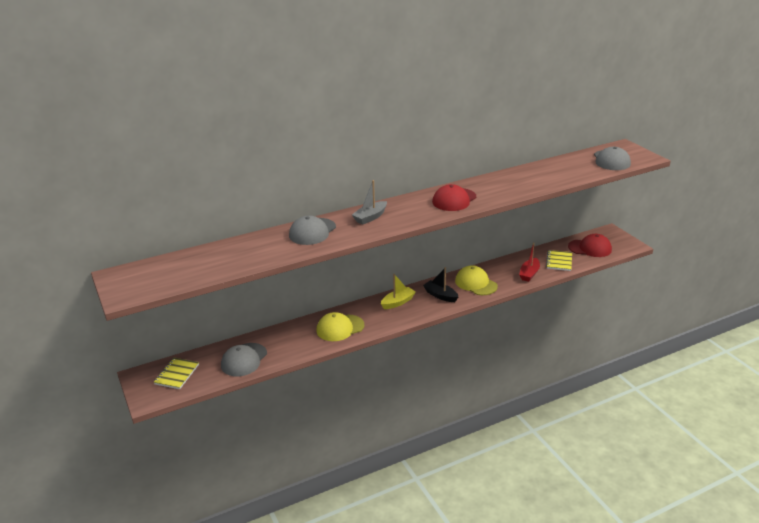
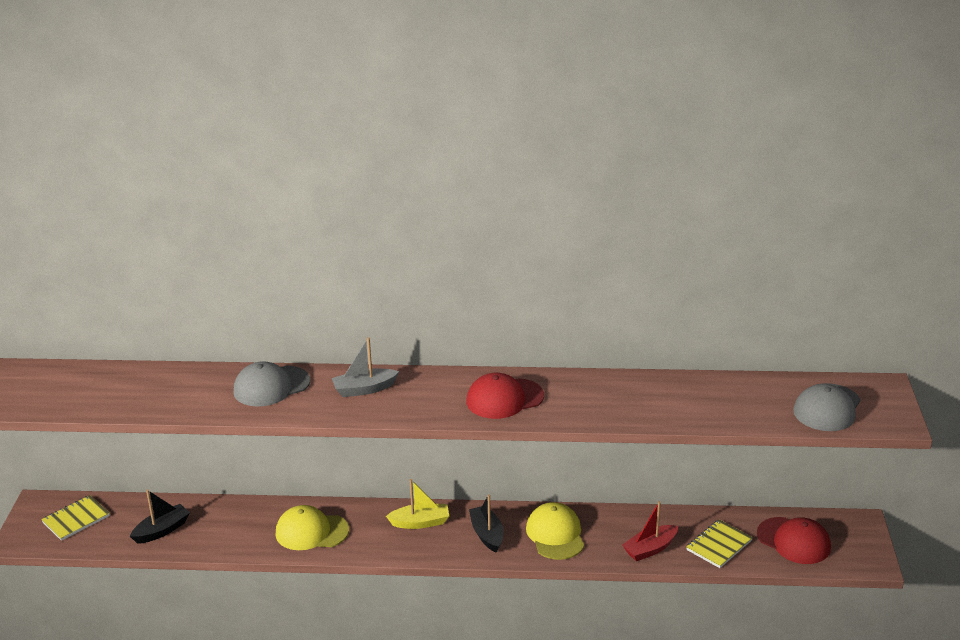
camera: 30 degrees right, 0 degrees up
(244, 360) = (162, 530): grey cap -> black boat

